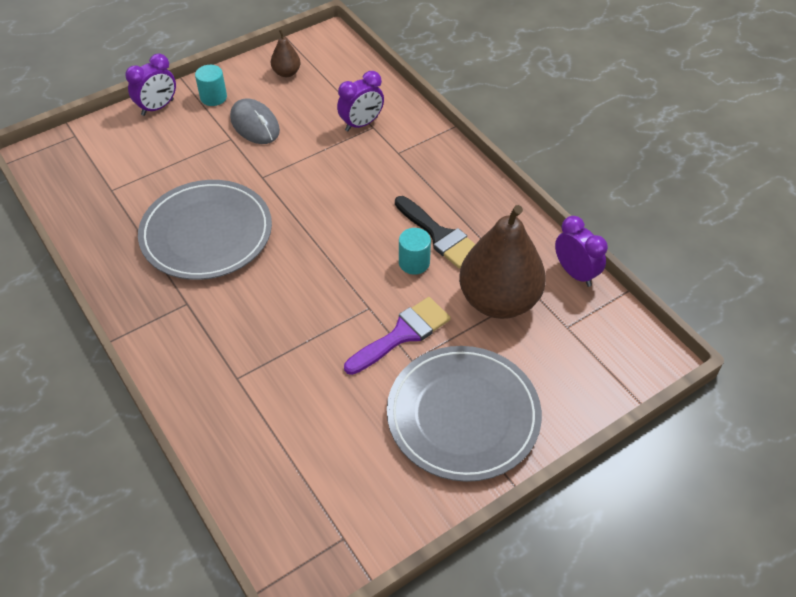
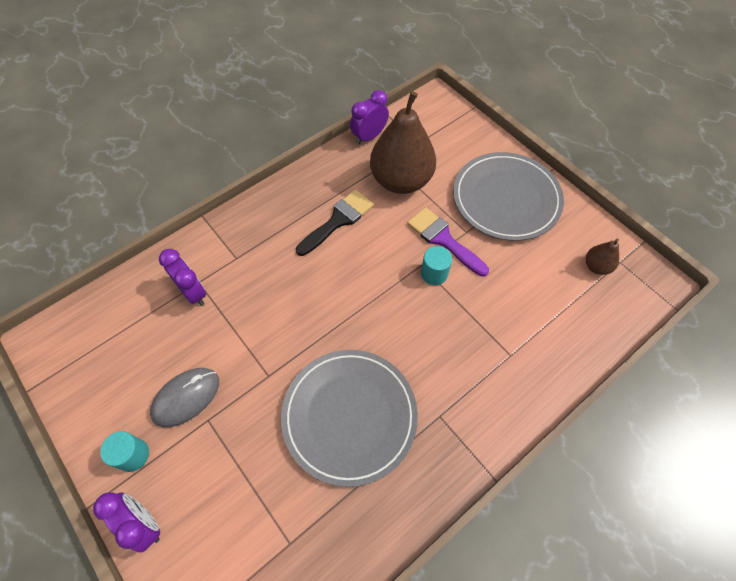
camera: 95 degrees left, 10 degrees up
(286, 73) = (99, 377): brown pear -> brown pear (596, 266)
(414, 263) = (369, 236): turquoise cylinder -> turquoise cylinder (434, 274)

